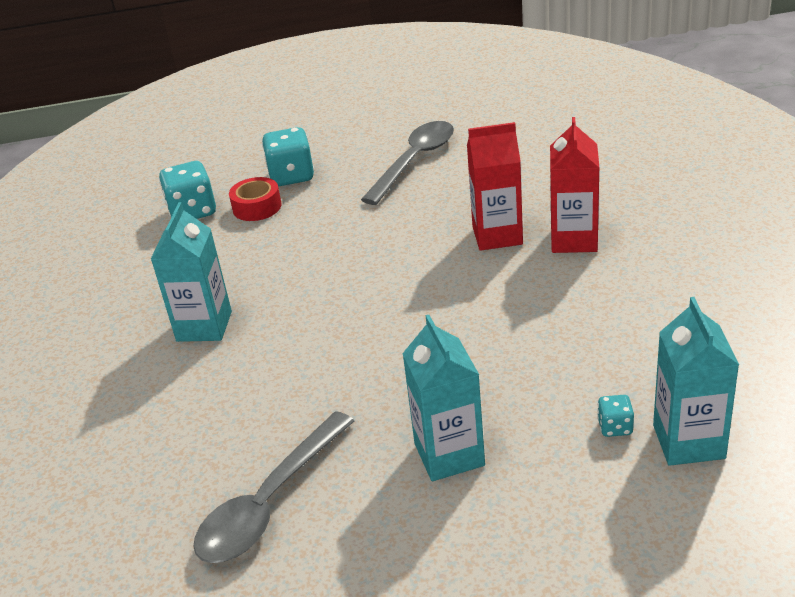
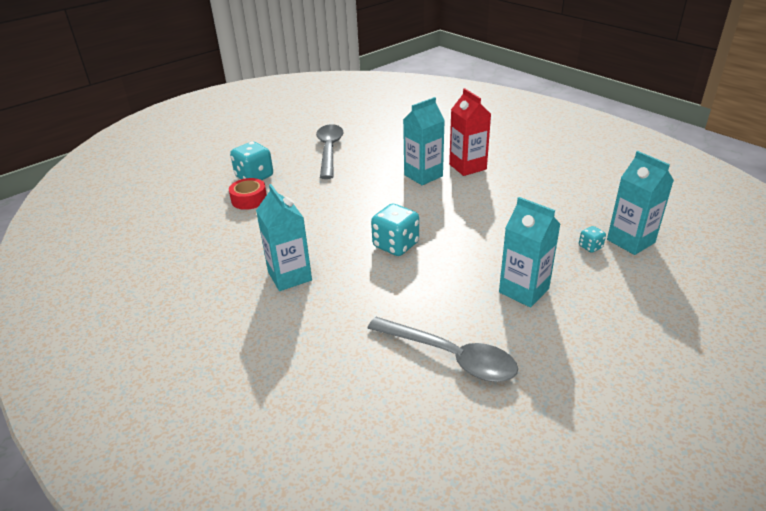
camera: 35 degrees left, 0 degrees up
(192, 212) = (203, 214): turquoise dice -> turquoise dice (396, 245)
(270, 502) = (450, 356): grey spoon -> grey spoon turned 60 degrees counterclockwise
(497, 235) = (423, 175): red carton -> turquoise carton

